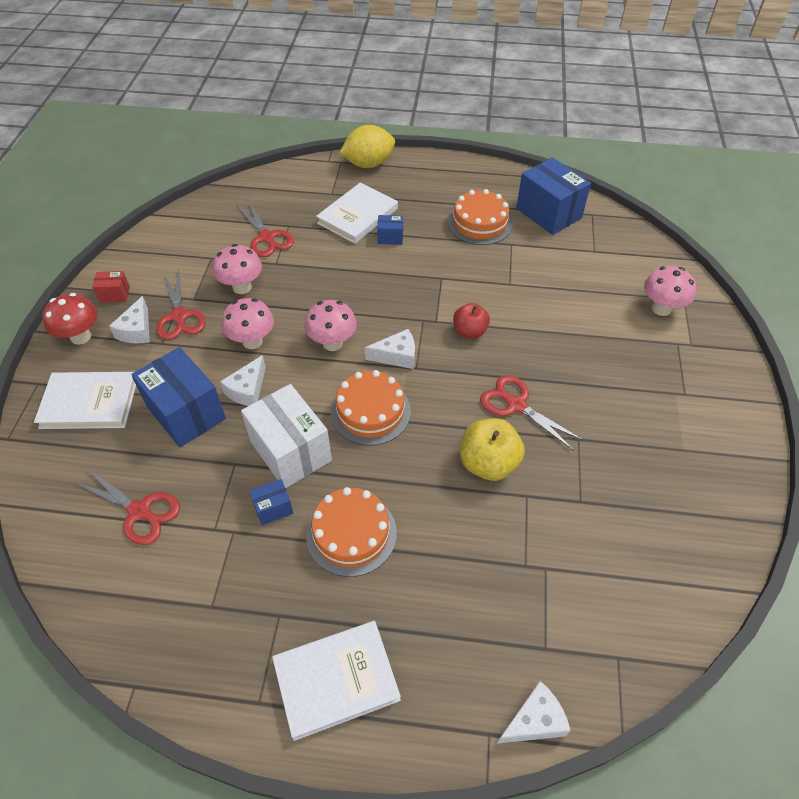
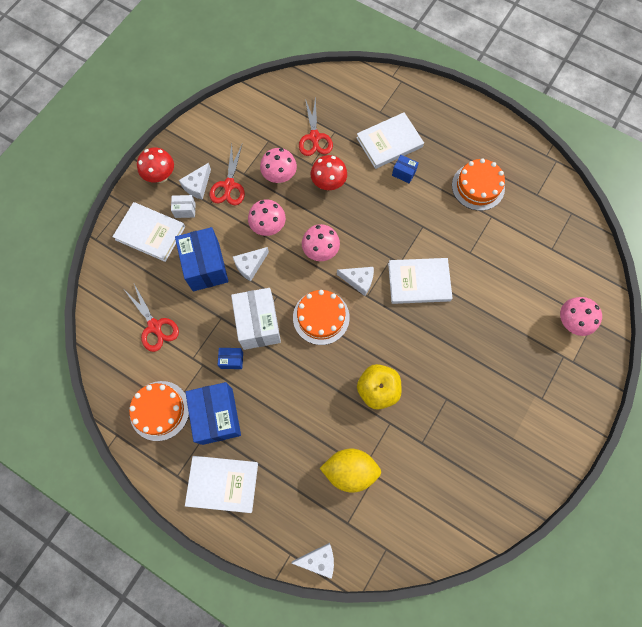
camera: 25 degrees right, 20 degrees up
(115, 294) = (193, 148): red box -> none
(130, 361) = (185, 210): none -> white box
(306, 275) = (328, 184): none -> red mushroom
(351, 533) = (270, 398): orange cake -> orange cake (159, 410)
(368, 164) = (422, 92): yellow lemon -> yellow lemon (350, 470)
(469, 331) = (419, 282): red apple -> white book
(516, 405) = (419, 355): red scissors -> none
(548, 213) = (537, 198): blue box -> blue box (217, 416)

